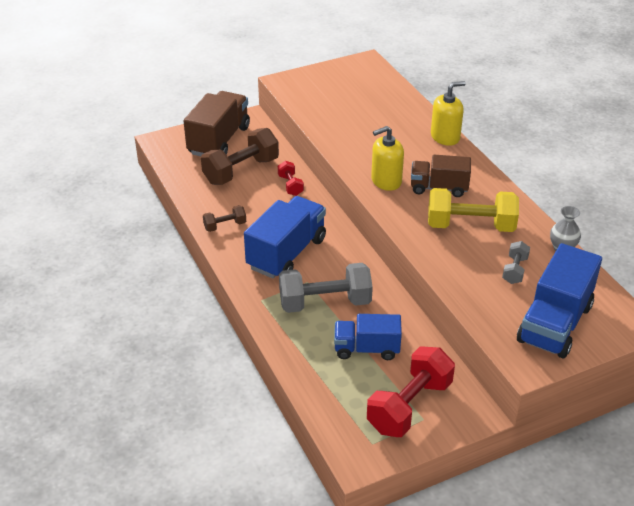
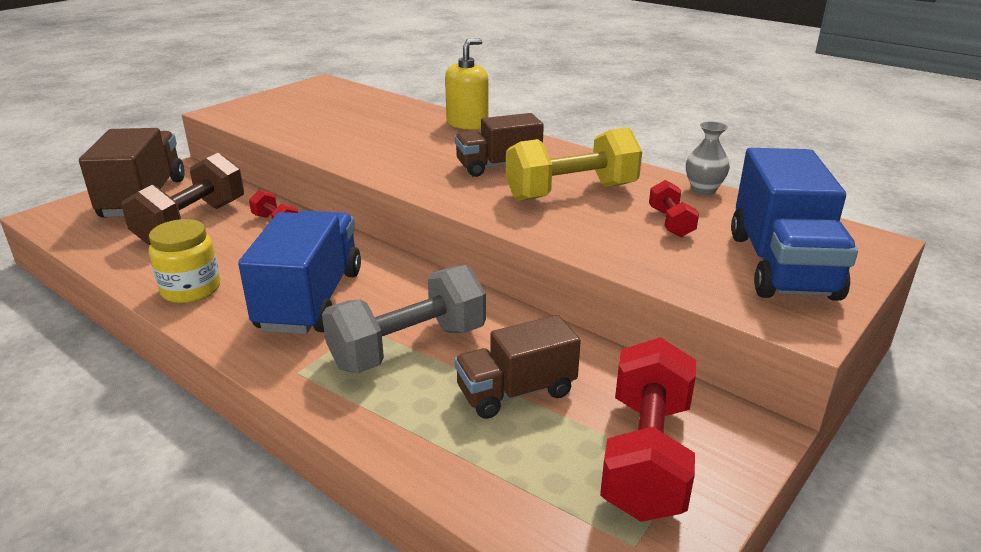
camera: 25 degrees left, 10 degrees down
(225, 226) = (191, 289): brown dumbbell -> yellow jar
(366, 349) = (516, 392): blue truck -> brown truck
(386, 181) = (423, 173): yellow soap dispenser -> none
(514, 270) = (670, 223): grey dumbbell -> red dumbbell

